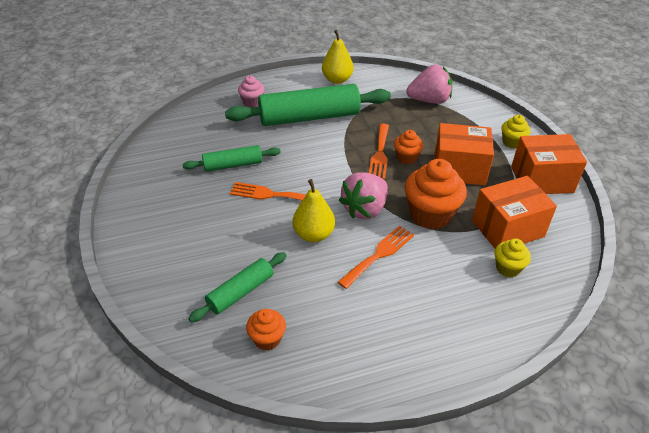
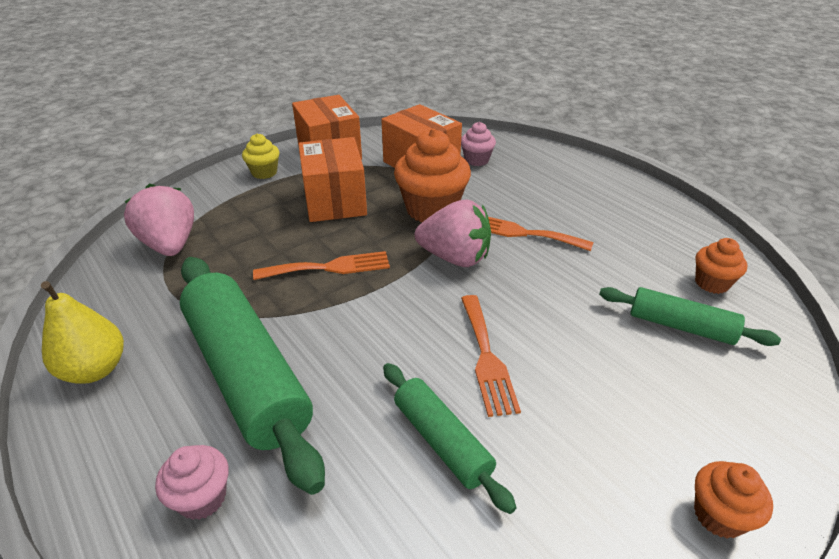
camera: 110 degrees left, 5 degrees down
(313, 234) = (532, 290): yellow pear -> none
(406, 158) = (328, 243): orange cupcake -> orange cupcake (719, 515)
(507, 268) = (476, 160): yellow cupcake -> pink cupcake

